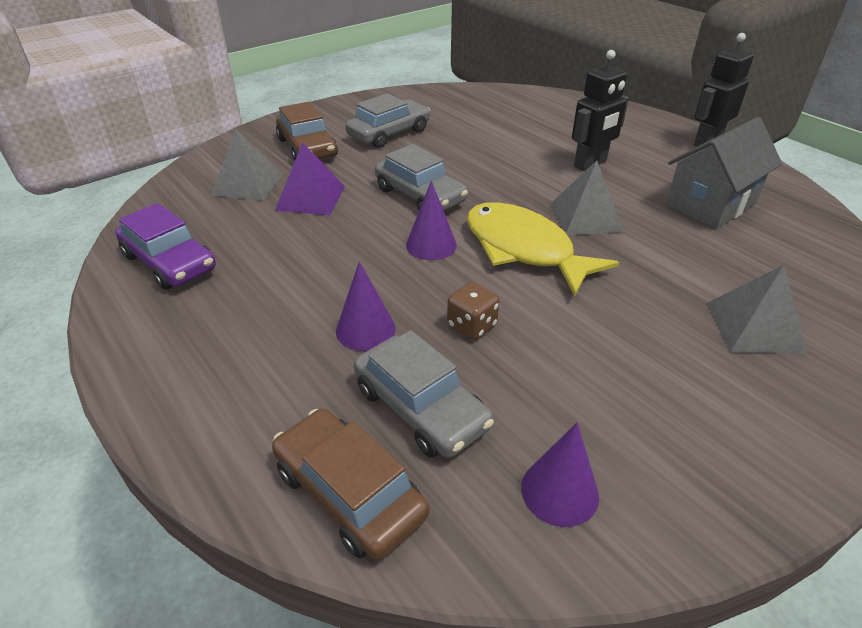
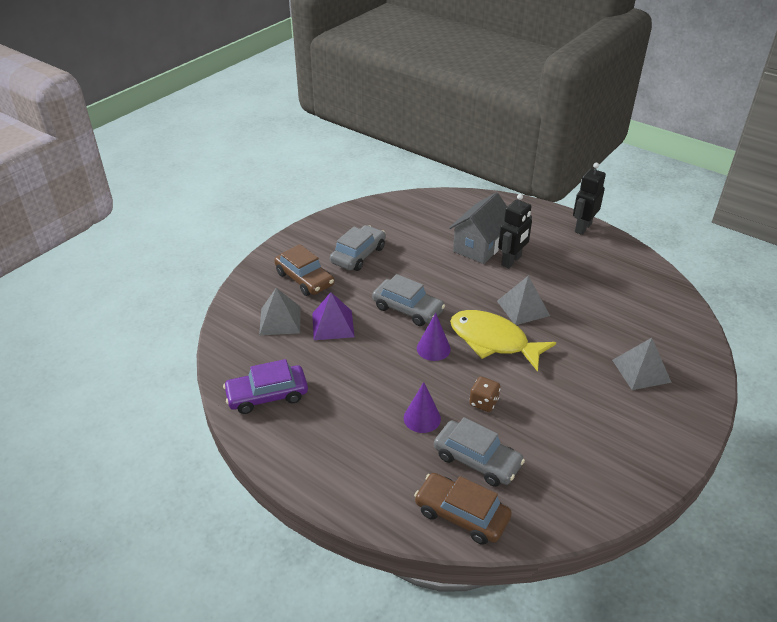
camera: 15 degrees left, 0 degrees up
(169, 262) = (267, 395): purple car -> purple car turned 135 degrees clockwise
(559, 491) = (567, 489): purple cone -> none
(710, 204) = (597, 283): grey house -> grey house (479, 246)

